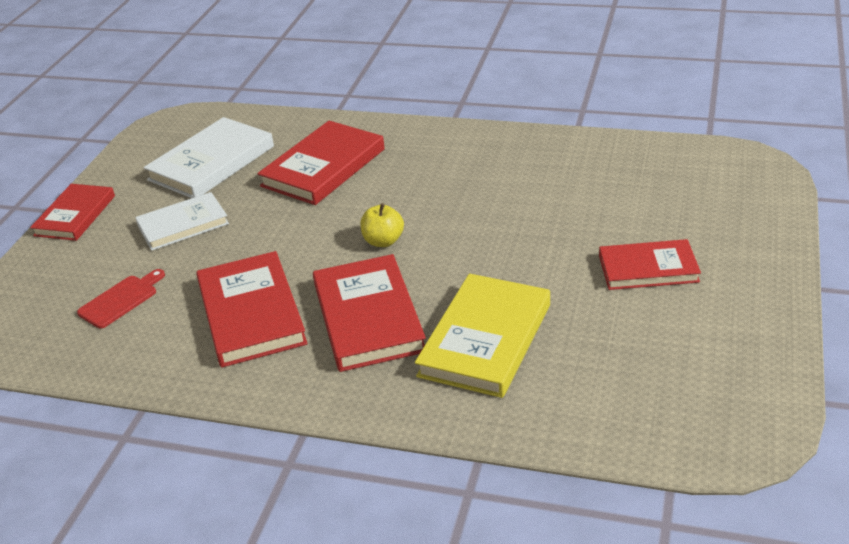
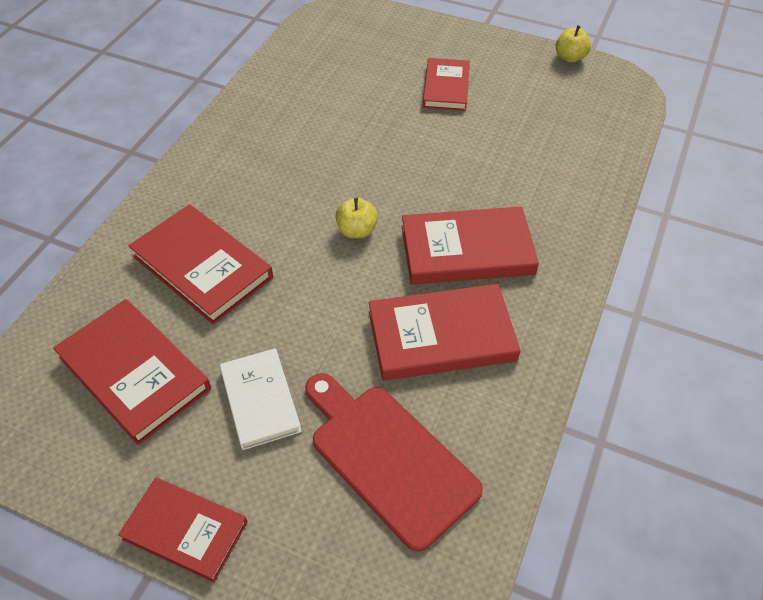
camera: 85 degrees left, 15 degrees up
(121, 300) = (388, 458): red cutting board -> red cutting board, size x1.98
(212, 163) = (134, 373): white book -> red book
(486, 340) = (510, 182): yellow book -> none
(783, 376) = (570, 57): none -> yellow apple

